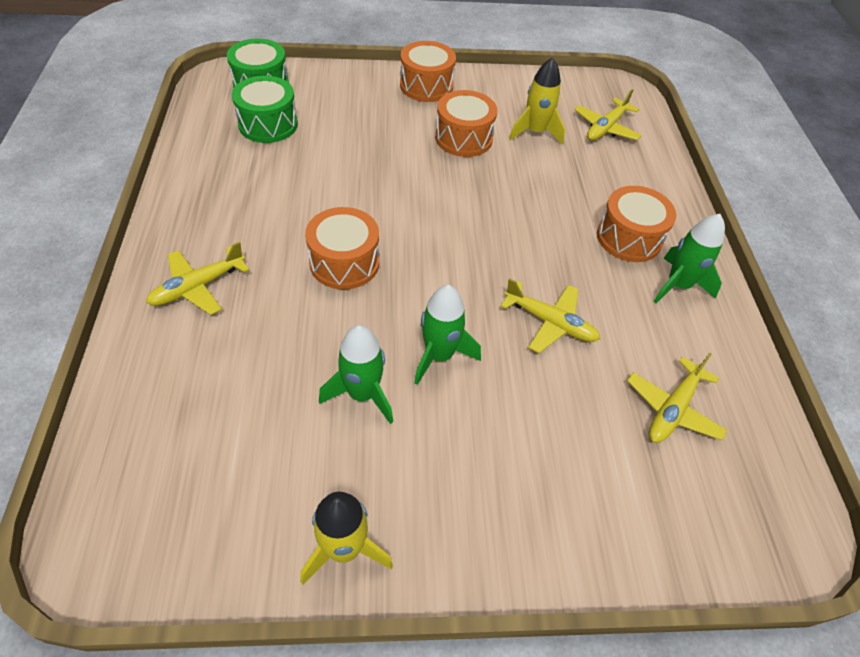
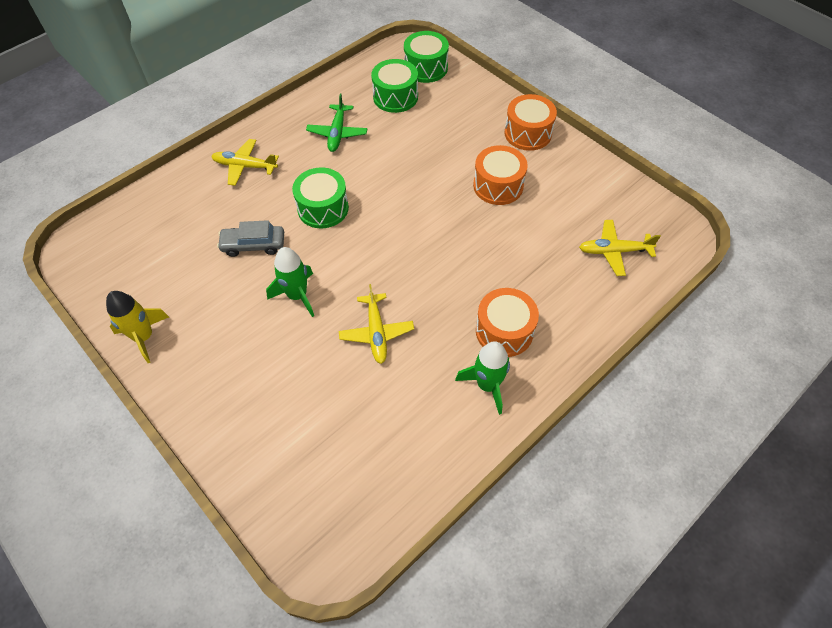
camera: 55 degrees right, 5 degrees up
(256, 189) = (337, 133): none -> green plane
(325, 350) = (253, 245): none -> grey car
(344, 262) = (323, 208): orange drum -> green drum
(362, 394) = (239, 280): green rocket -> none
(535, 132) = (554, 216): yellow rocket -> none
(672, 409) = (368, 438): yellow plane -> none

